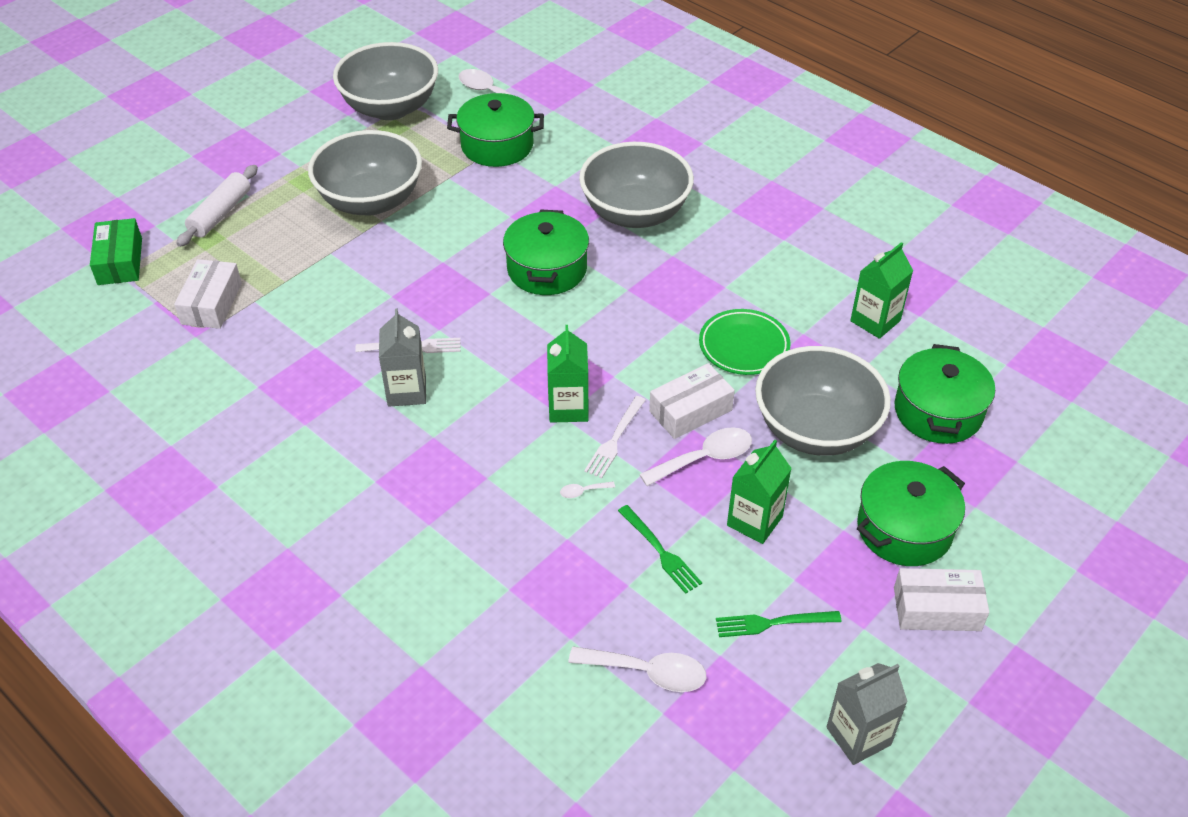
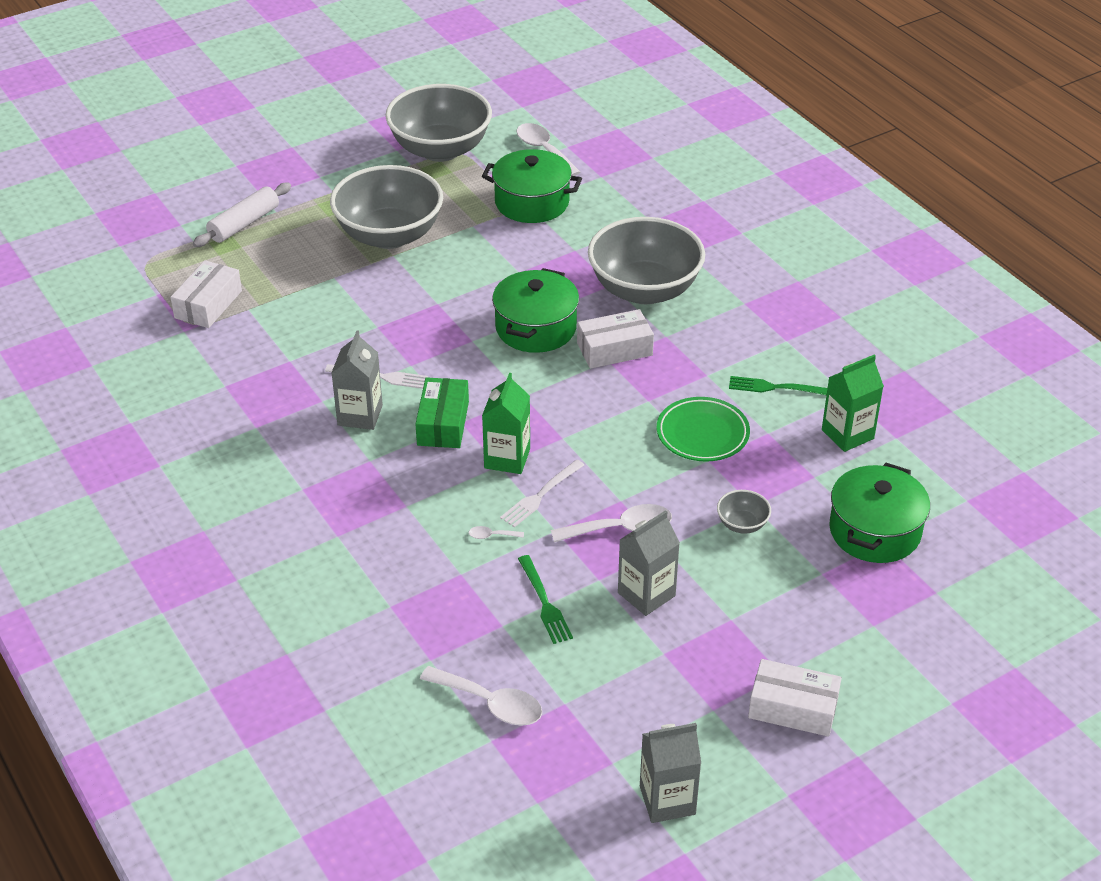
camera: 15 degrees right, 5 degrees down
(120, 261) = (138, 252): green box -> green box (443, 423)
(690, 410) = (625, 483): white box -> white box (614, 349)
(754, 521) = (646, 594): green carton -> grey carton
(771, 623) = (625, 686): green fork -> green fork (775, 388)
(815, 430) = (742, 524): grey bowl -> grey bowl, size x0.40
(904, 529) = (792, 631): green pot -> none

